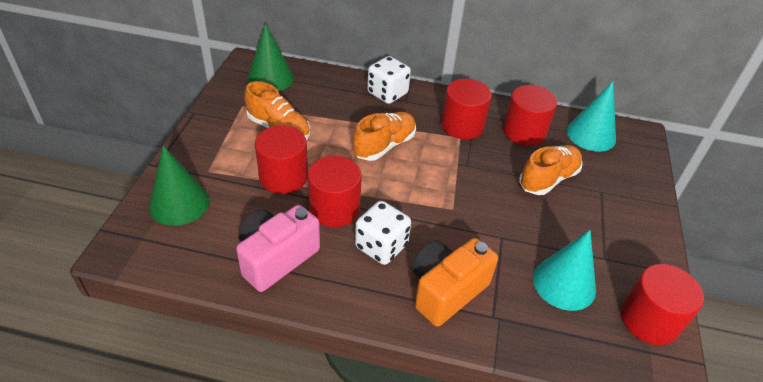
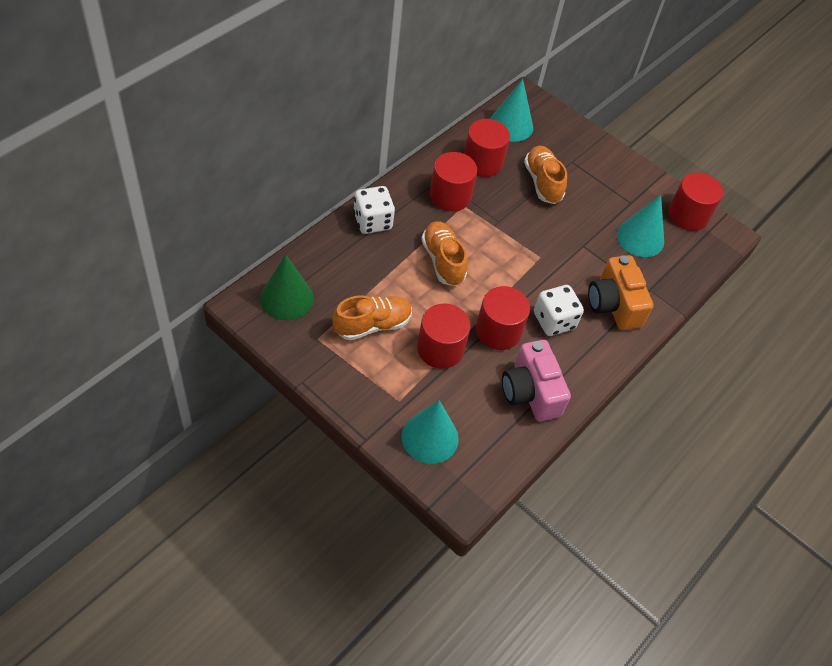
camera: 65 degrees left, 10 degrees up
(179, 203) = (430, 437): green cone -> turquoise cone

